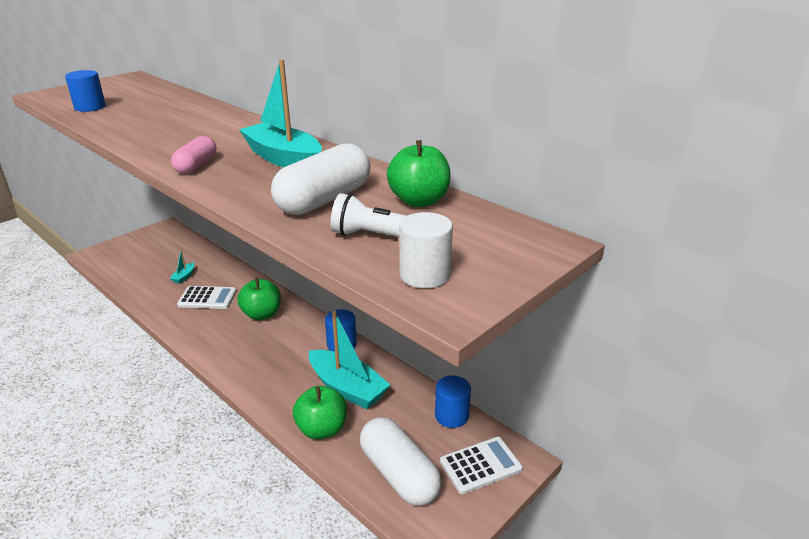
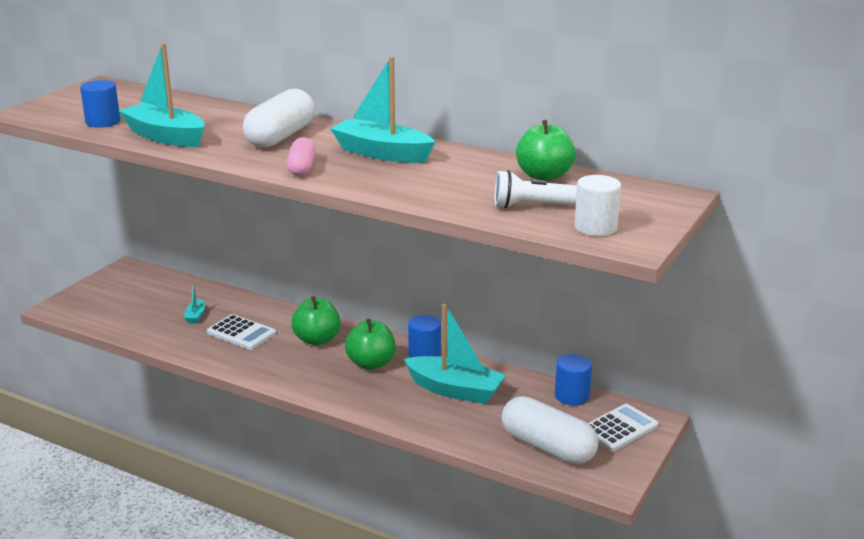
camera: 15 degrees left, 5 degrees down
(121, 124) = (165, 137): none -> turquoise boat
(207, 298) = (241, 333): white calculator -> white calculator turned 45 degrees clockwise
(322, 429) = (451, 426): green apple -> green apple (371, 364)
(324, 200) = (459, 184): white capsule -> white capsule (281, 136)

